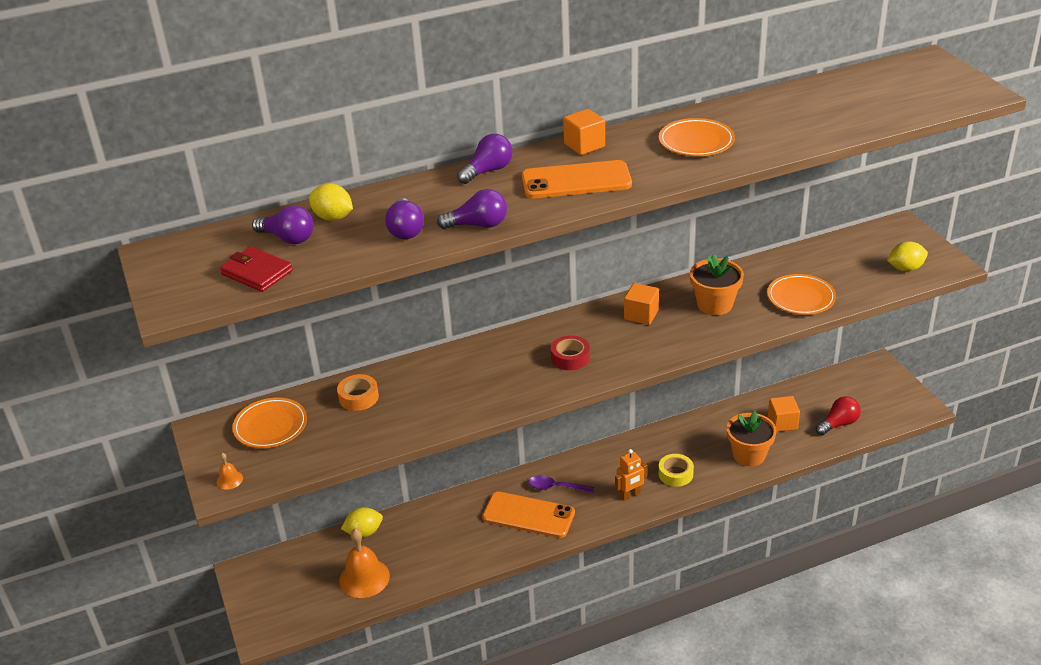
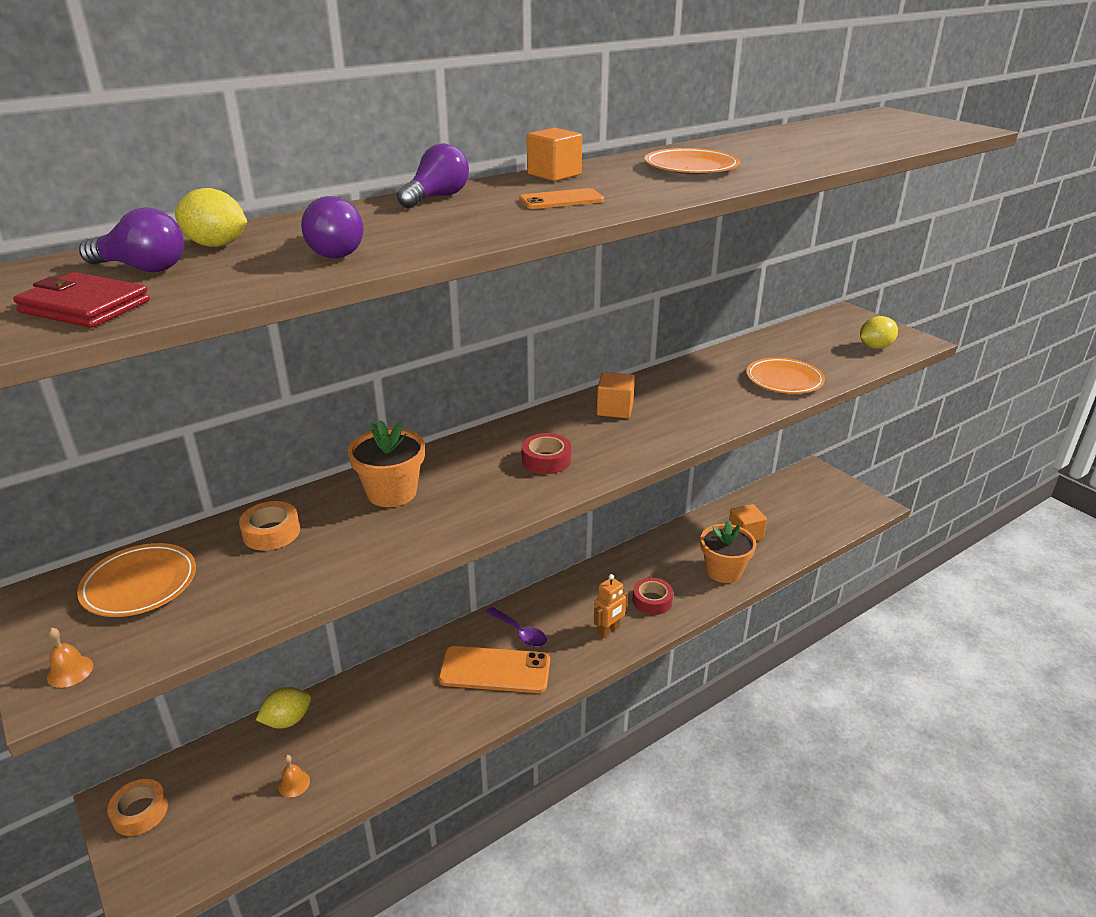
camera: 15 degrees left, 5 degrees down
(257, 581) = (140, 812): none -> orange tape
(364, 578) = (294, 783): orange bell -> orange bell, size x0.46
(478, 225) = (443, 241): purple light bulb -> none
(556, 487) = (520, 633): purple spoon -> purple spoon turned 135 degrees counterclockwise
(576, 181) = (561, 200): orange phone -> orange phone, size x0.56
(675, 474) = (652, 601): yellow tape -> red tape
(714, 304) = (694, 393): orange flower pot -> orange flower pot (392, 492)
(838, 424) = (802, 529): red light bulb -> none

